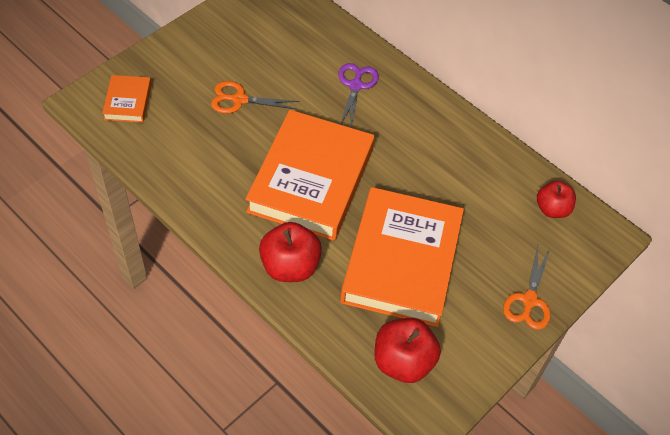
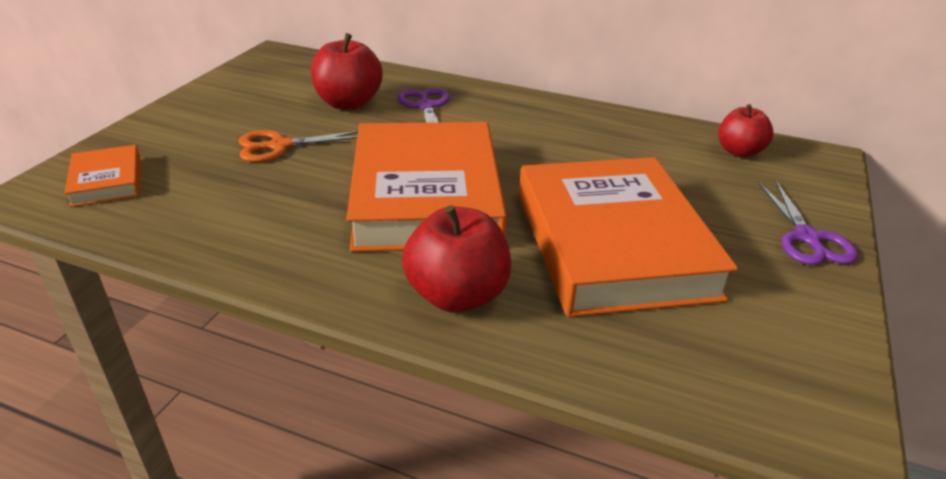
camera: 20 degrees left, 20 degrees down
(403, 361) = (721, 362): red apple -> red apple (348, 103)
(529, 300) = (807, 238): orange scissors -> purple scissors

